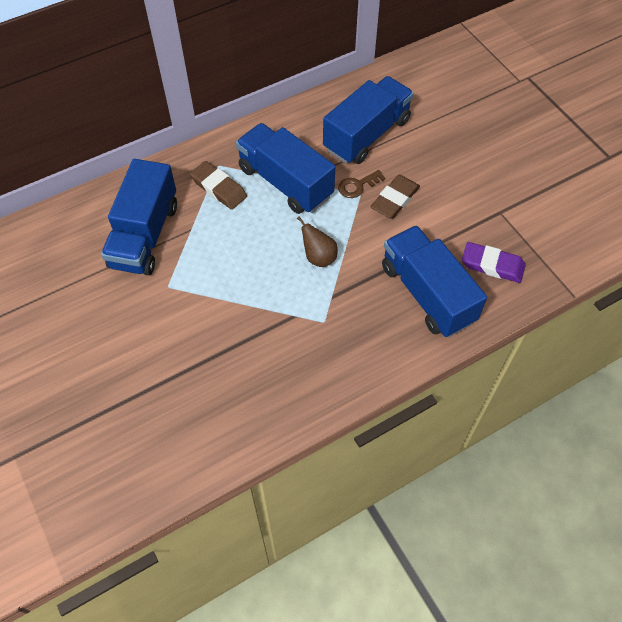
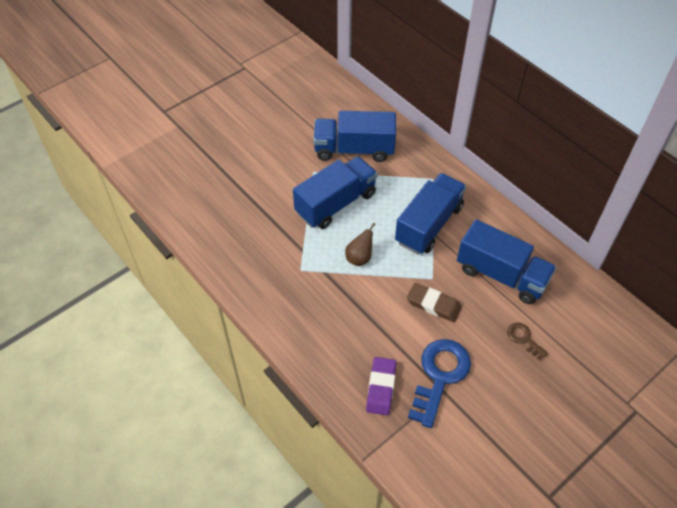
camera: 80 degrees right, 5 degrees down
(219, 188) = (410, 183): brown eraser -> none
(357, 186) = (440, 275): brown key -> brown key (524, 339)
(427, 293) = (340, 338): blue truck -> blue truck (336, 203)
(482, 211) = (440, 376): none -> blue key

